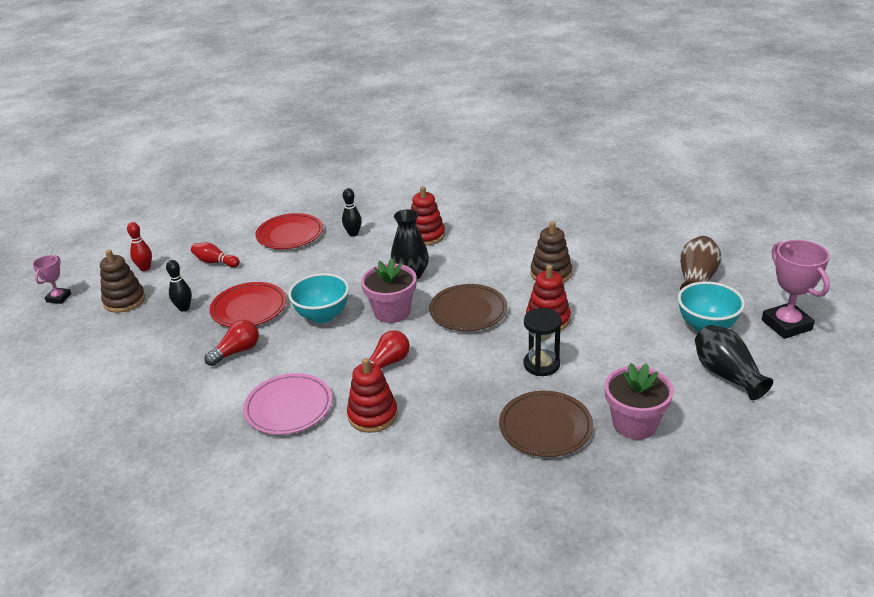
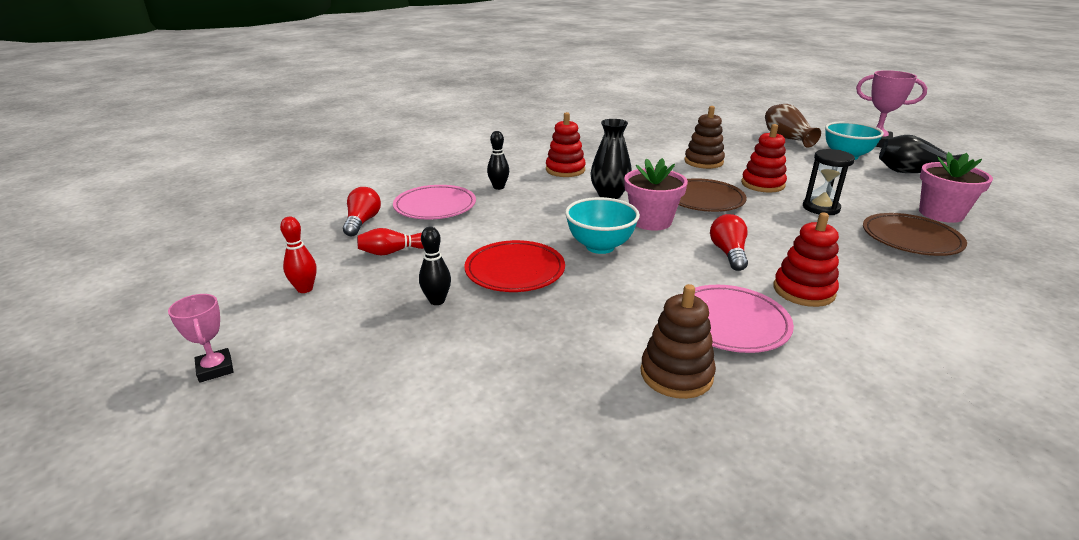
camera: 45 degrees left, 5 degrees down
(124, 301) = (337, 327): brown stacking toy -> brown stacking toy (676, 374)
(237, 351) = (580, 307): red light bulb -> red light bulb (362, 222)
(290, 235) = (435, 206): red plate -> pink plate

